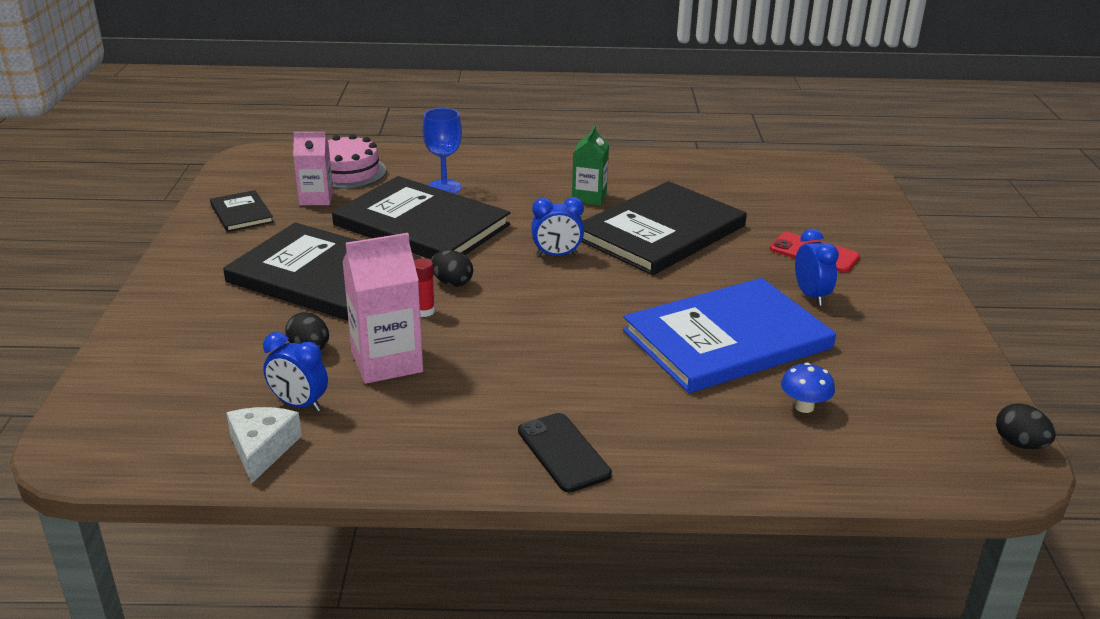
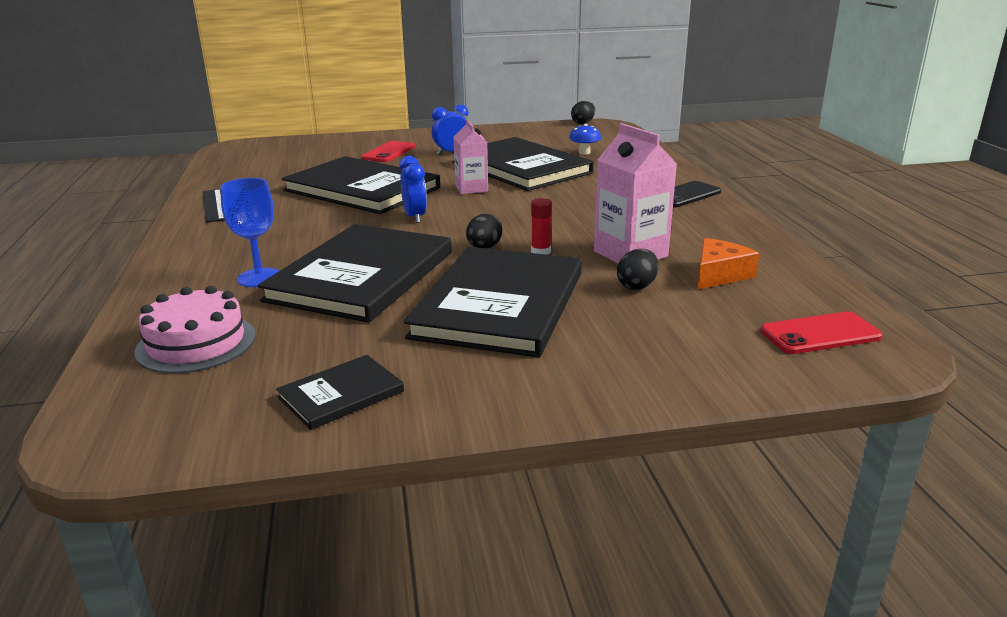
camera: 100 degrees left, 5 degrees down
(139, 424) = (820, 334): none -> red phone
(262, 449) = (787, 277): white cheese -> none
(299, 404) = (719, 275): blue clock -> orange cheese
(316, 198) = (288, 348): pink carton -> pink carton (471, 188)
(589, 197) = (289, 215): green carton -> none
(631, 165) = (213, 205): none -> black ruler
(727, 339) = (521, 168): blue book -> black book

